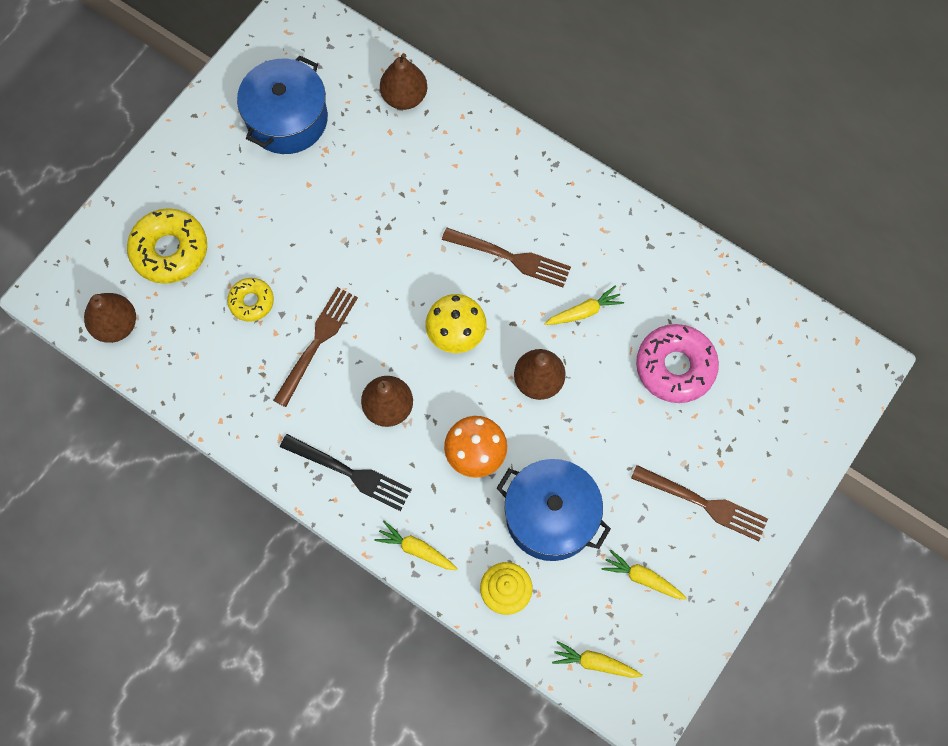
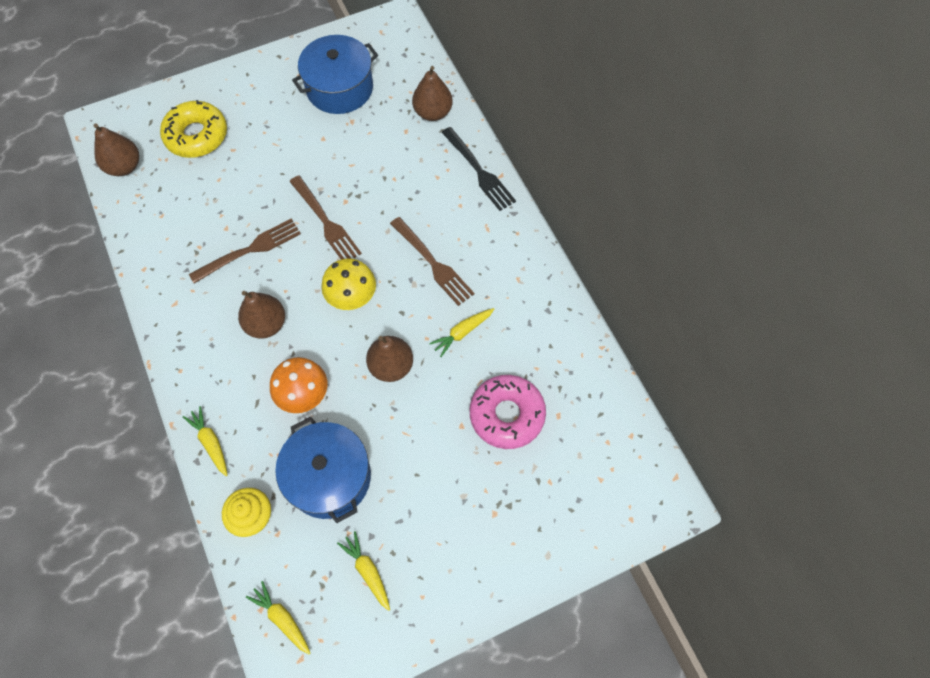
camera: 30 degrees right, 5 degrees down
(251, 302) = (225, 198): yellow donut -> none
(350, 473) = (204, 357): black fork -> black fork (479, 171)
(584, 311) = (462, 333): yellow carrot -> yellow carrot turned 135 degrees clockwise
(703, 503) = (458, 539): brown fork -> brown fork (325, 222)

